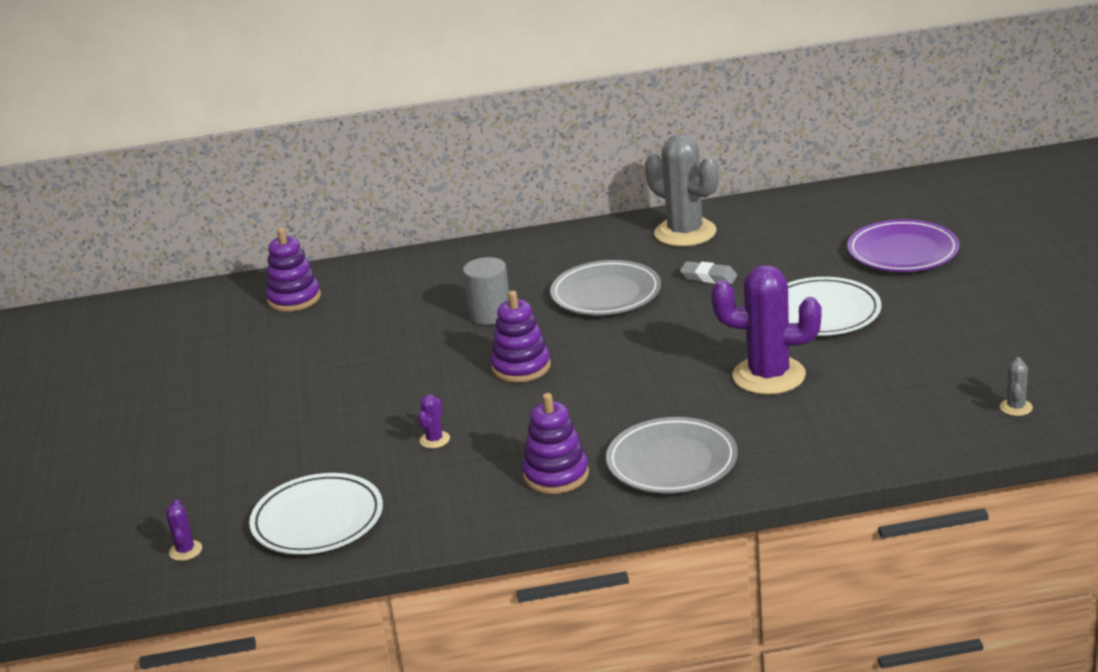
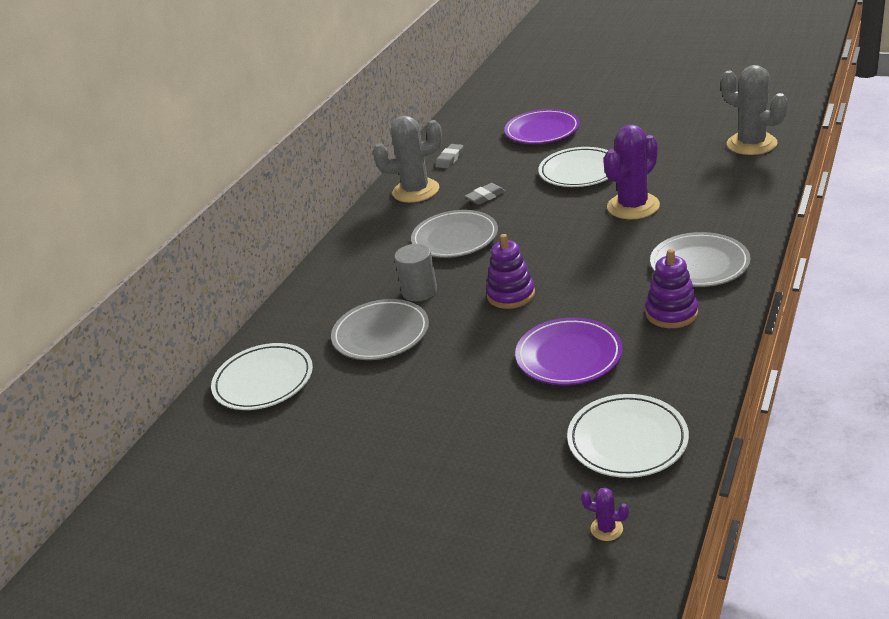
camera: 55 degrees left, 5 degrees up
(294, 298) = (263, 381): purple stacking toy -> white plate
(403, 324) = (381, 334): none -> grey plate
(434, 440) = (569, 356): purple cactus -> purple plate
(775, 223) = (450, 159): none -> grey eraser
(1016, 407) = (751, 144): grey cactus -> grey cactus, size x2.41

